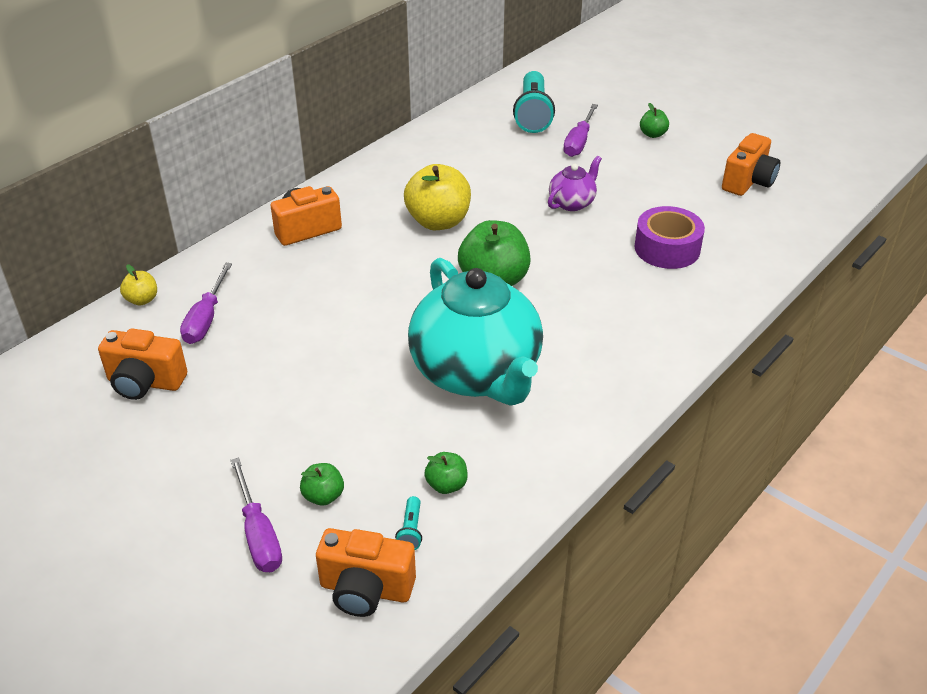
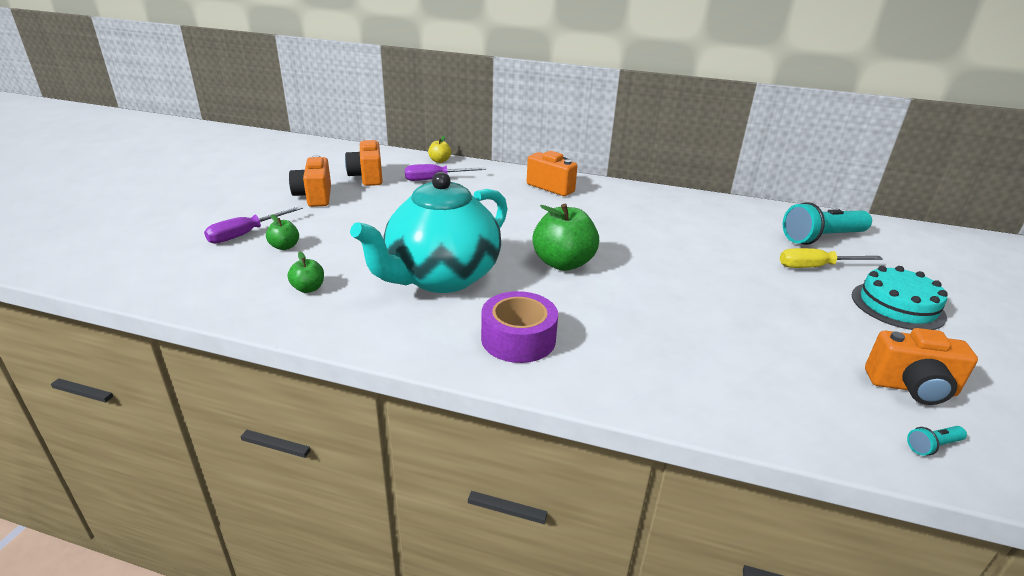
camera: 65 degrees right, 10 degrees down
(366, 589) = (198, 278): orange camera -> orange camera (314, 197)
(410, 531) = (257, 283): turquoise flashlight -> turquoise flashlight (932, 446)
(438, 221) = (614, 227): yellow apple -> none
(572, 203) = (715, 280): purple teapot -> none
(579, 142) = (816, 267): purple screwdriver -> yellow screwdriver
(652, 134) = (897, 305): green apple -> turquoise cake
(667, 248) = (708, 346): purple tape -> purple tape (518, 339)

